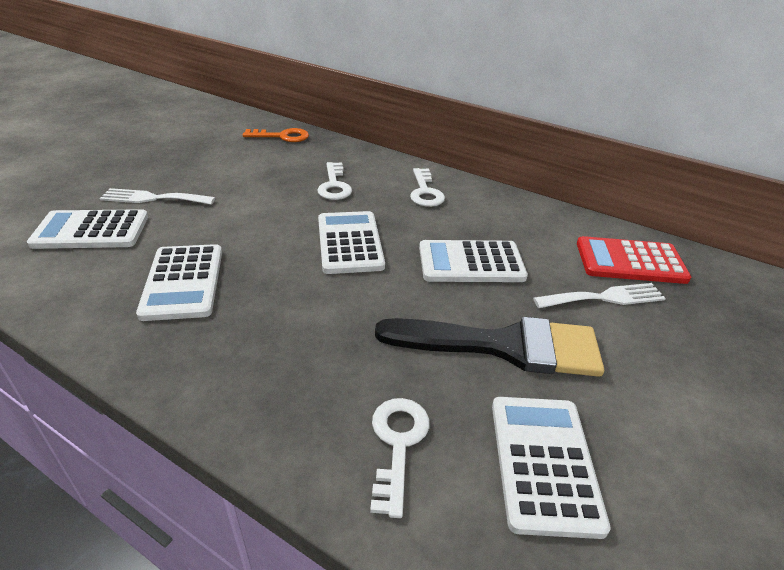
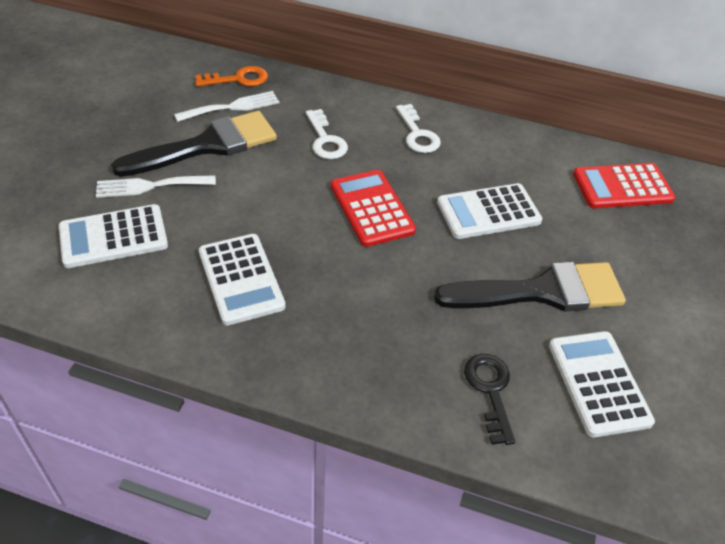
camera: 15 degrees left, 10 degrees up
(224, 176) = (207, 145): none -> black brush
(350, 243) = (372, 208): white calculator -> red calculator
(397, 444) = (490, 391): white key -> black key
(604, 297) = (609, 229): white fork -> white fork (232, 107)

